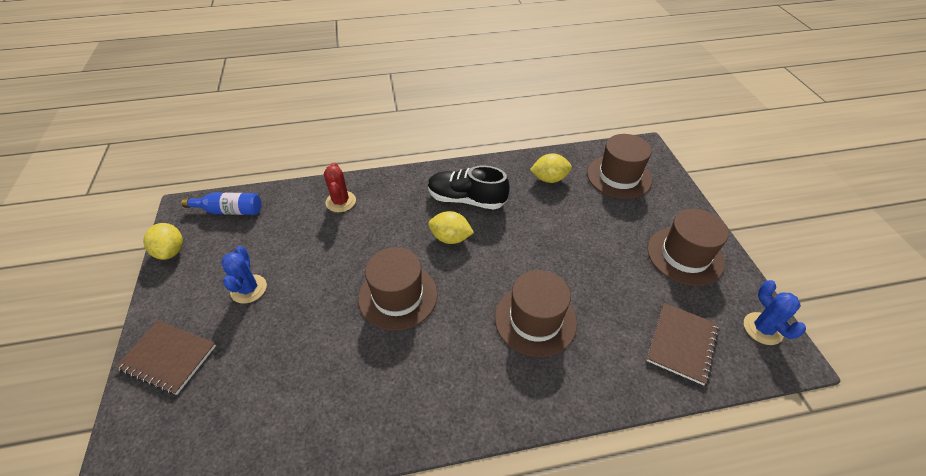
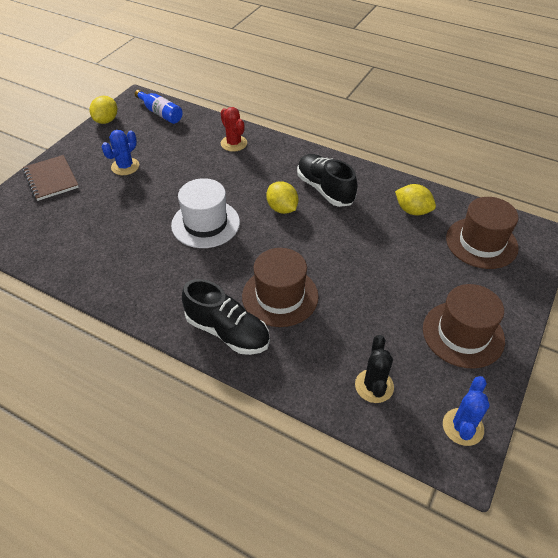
camera: 40 degrees right, 0 degrees up
(341, 202) = (234, 143): red cactus -> red cactus turned 60 degrees counterclockwise
(398, 296) = (205, 223): brown hat -> white hat
(530, 387) = (227, 331): none -> black shoe
(681, 343) = (374, 386): brown notebook -> black cactus

